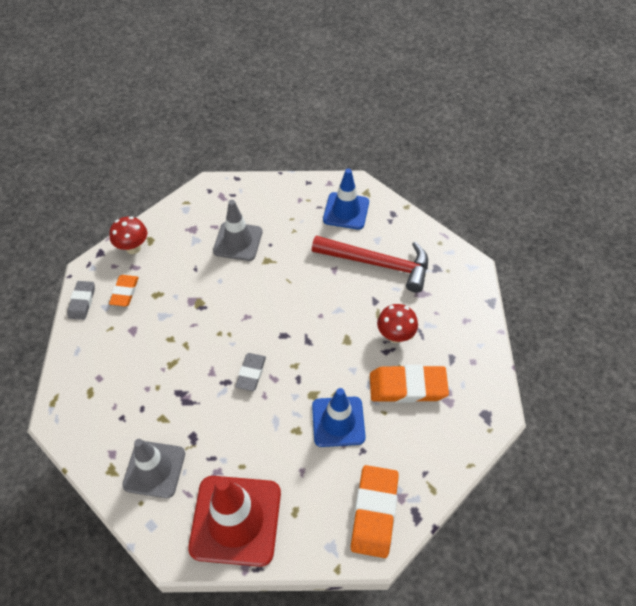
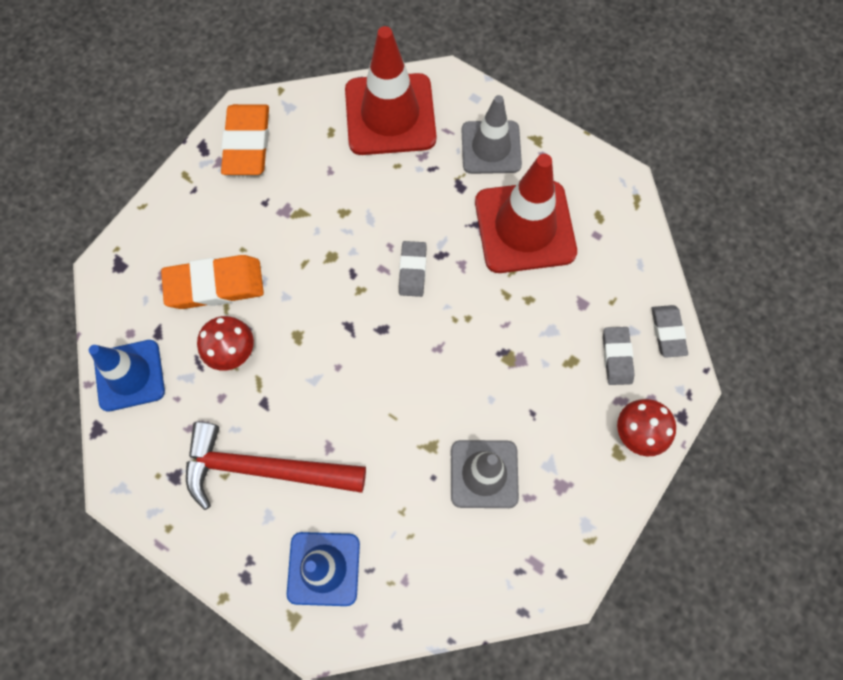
camera: 170 degrees right, 15 degrees up
(125, 292) = (617, 357): orange eraser -> grey eraser
(152, 393) = (525, 227): none -> red traffic cone
(338, 421) = (296, 229): blue traffic cone -> blue traffic cone (129, 375)

